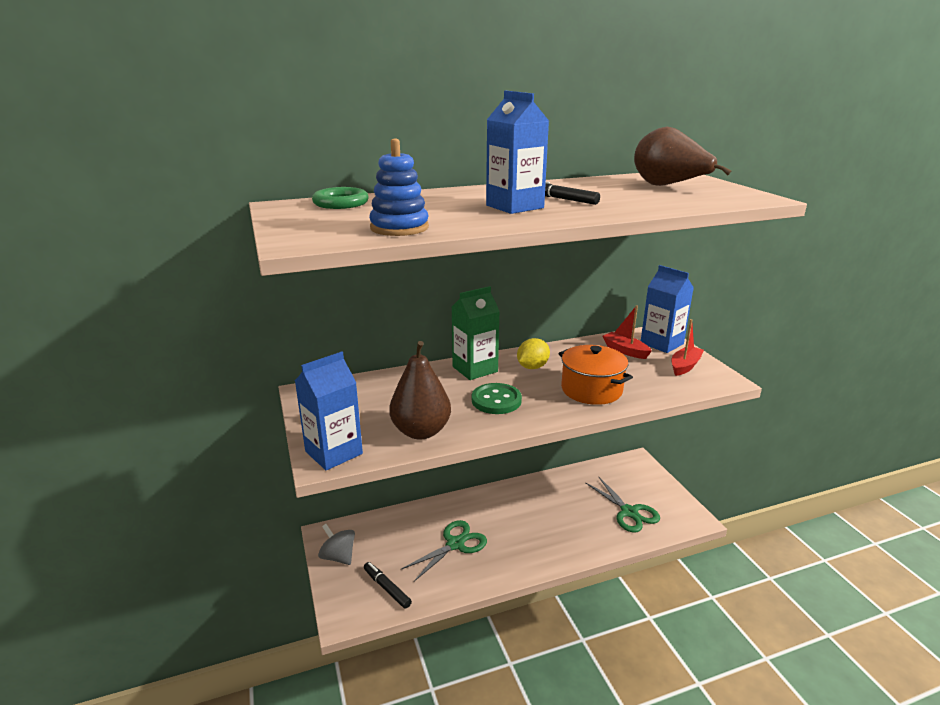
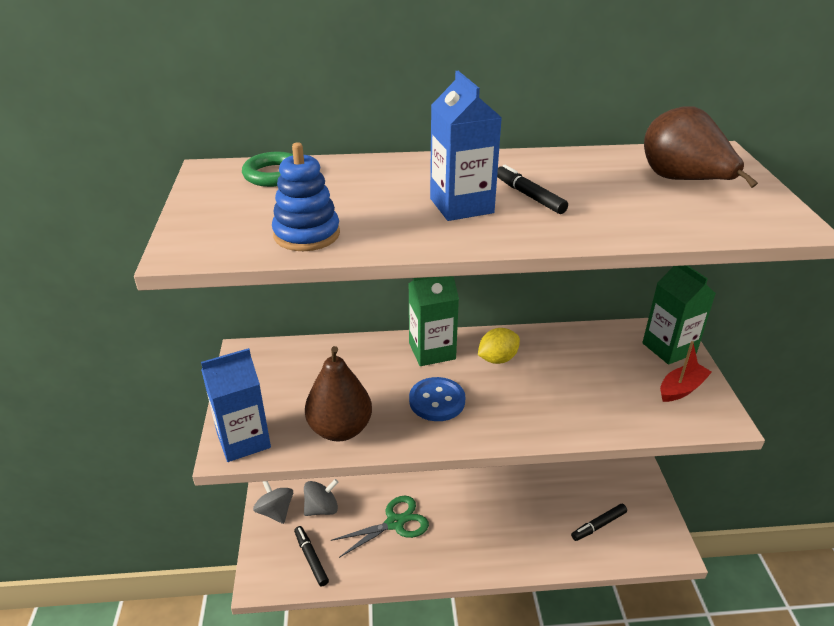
camera: 15 degrees right, 10 degrees up
(382, 546) = (321, 508): none -> grey spinning top
(496, 400) = (437, 401): green button -> blue button
(591, 390) = (551, 405): orange pot -> none
(625, 351) = (618, 352): red boat -> none
(629, 512) = (598, 525): green scissors -> black marker
(661, 343) = (669, 348): blue carton -> green carton

